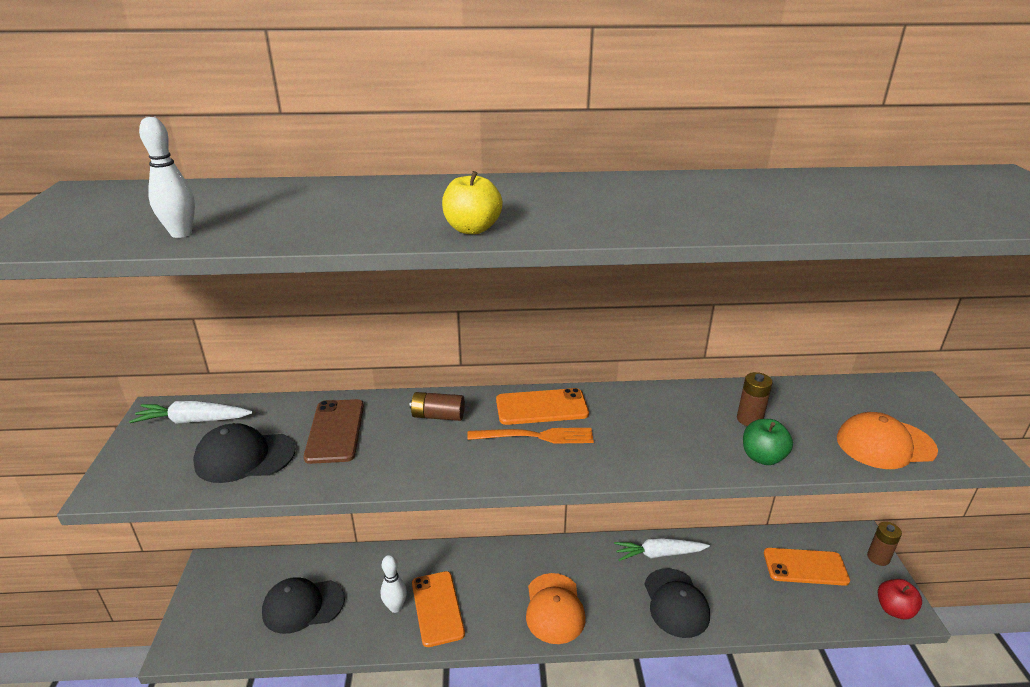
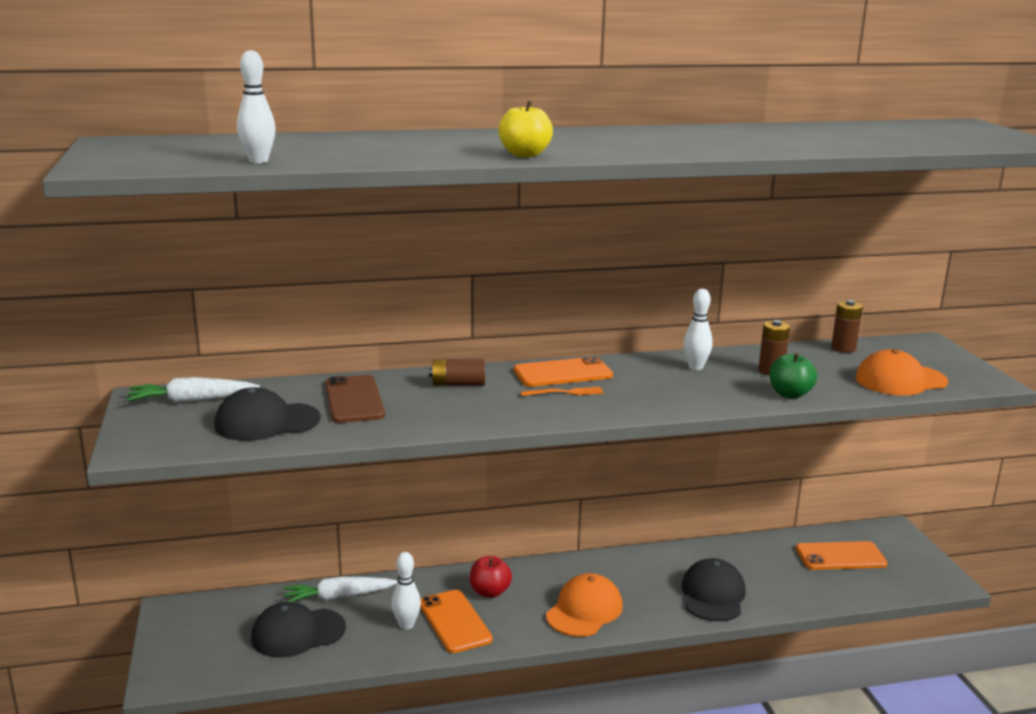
camera: 10 degrees left, 10 degrees down
(536, 436) = (565, 392): orange fork -> orange fork, size x0.64
(554, 608) = (584, 610): orange cap -> orange cap turned 135 degrees counterclockwise
(659, 554) = (685, 559): white carrot -> white carrot (338, 597)
(674, 408) = (695, 367): none -> white bowling pin
(676, 603) = (713, 595): black cap -> black cap turned 150 degrees counterclockwise
(878, 557) = (912, 543): brown battery -> brown battery (843, 348)
(894, 609) = (934, 581): red apple -> red apple (490, 592)

